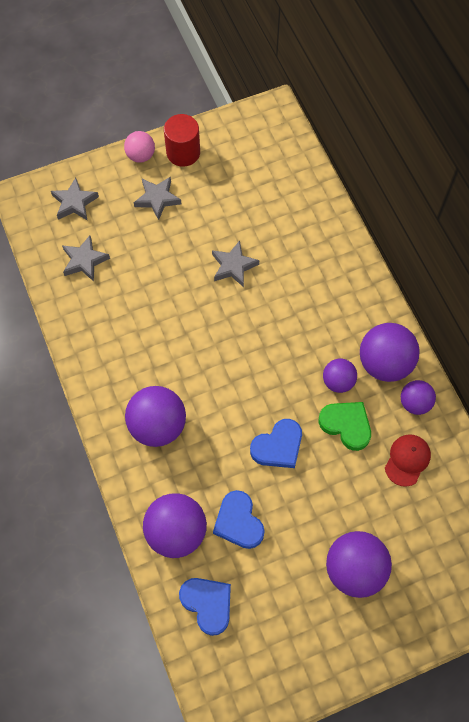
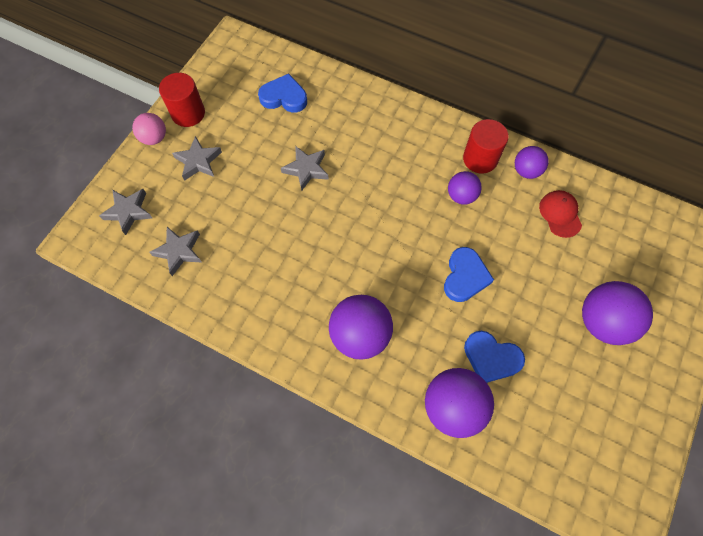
camera: 40 degrees left, 0 degrees up
(207, 604) = (530, 443): blue heart -> blue heart (284, 97)
(346, 425) = (497, 222): green heart -> none
(384, 363) = (480, 159): purple ball -> red cylinder

